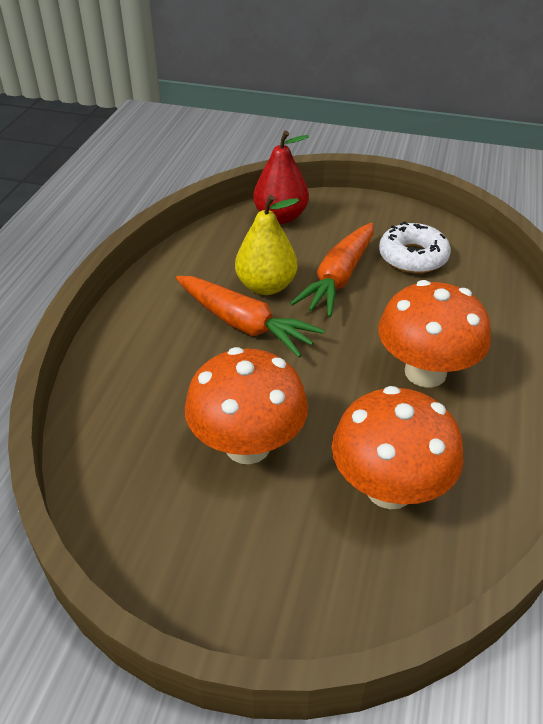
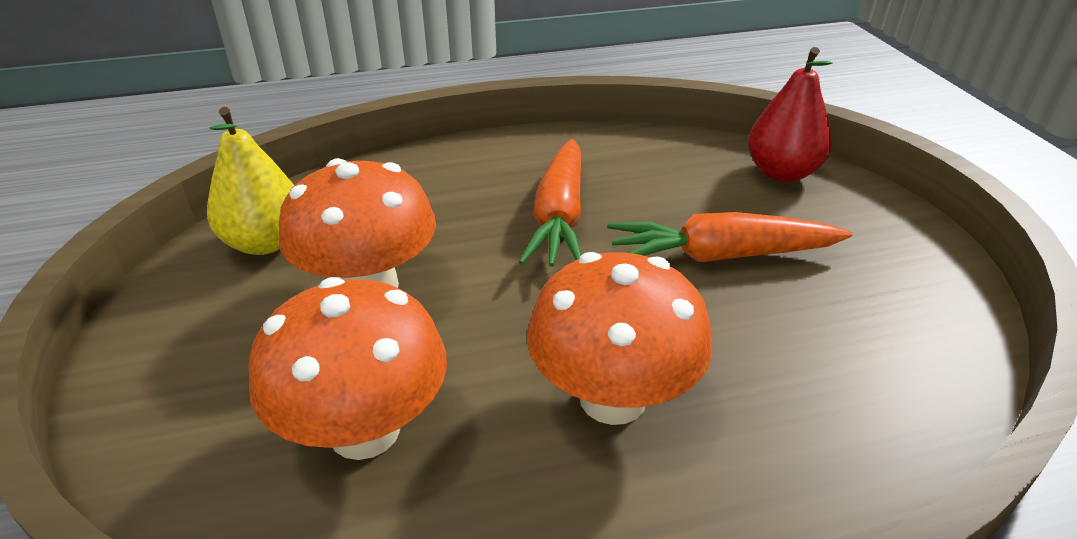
camera: 60 degrees right, 5 degrees down
(266, 286) = (641, 208): yellow pear -> yellow pear (265, 242)
(413, 257) = (852, 306): white donut -> none

